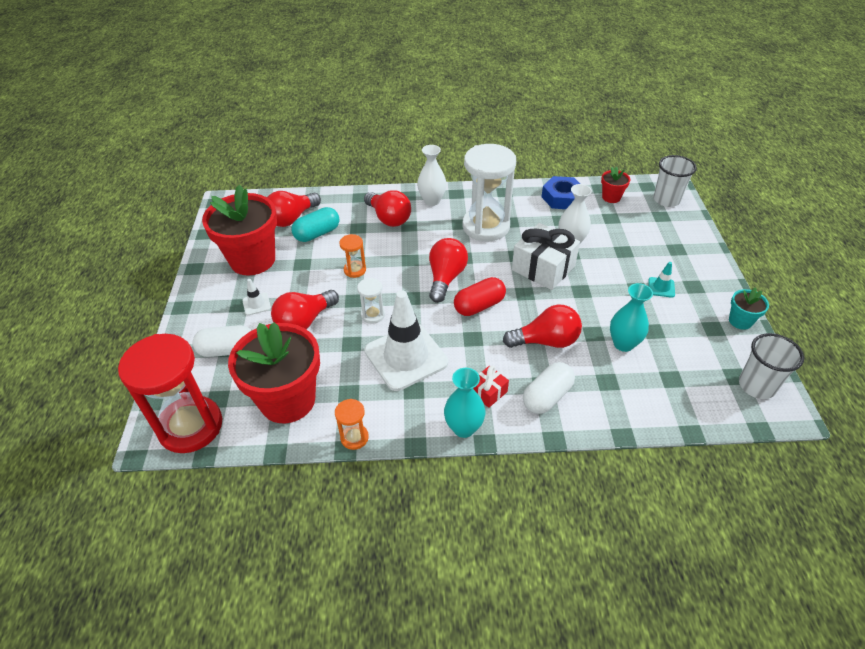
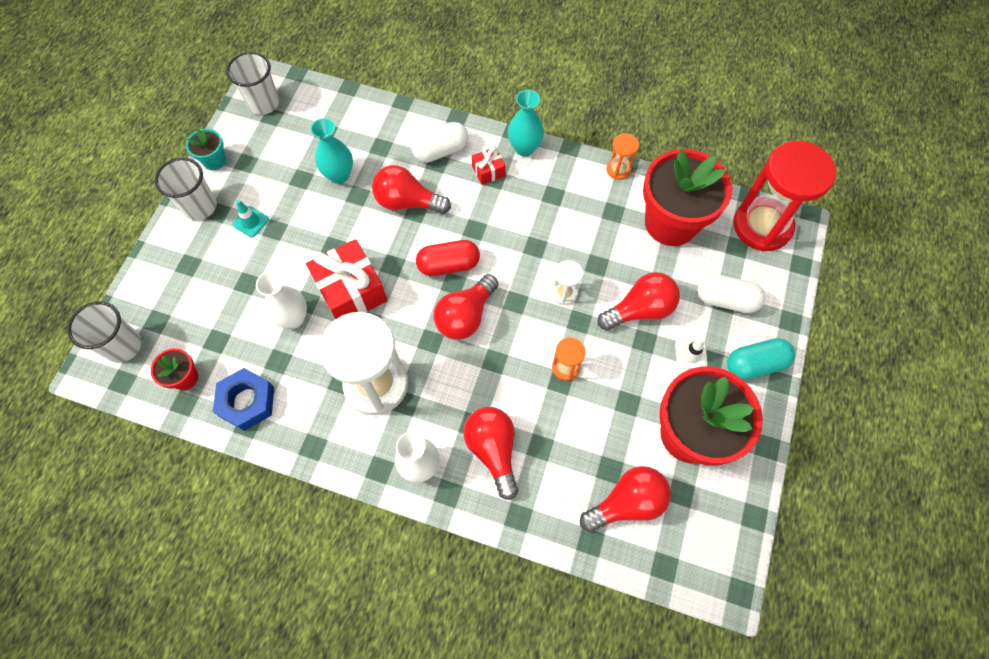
camera: 160 degrees left, 20 degrees up
(317, 234) = (597, 455): turquoise capsule -> turquoise capsule (755, 364)
(406, 357) = (548, 231): white traffic cone -> none
(543, 268) = (351, 291): white gift -> red gift
(711, 285) = (200, 207): none -> white cup

